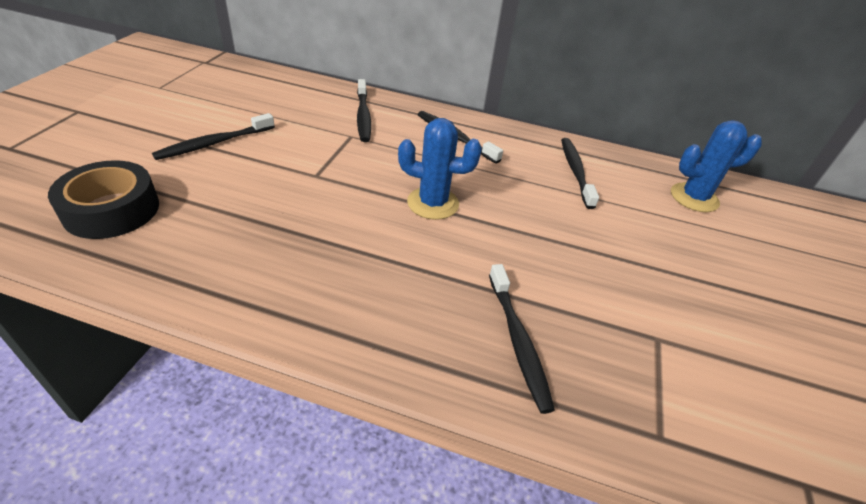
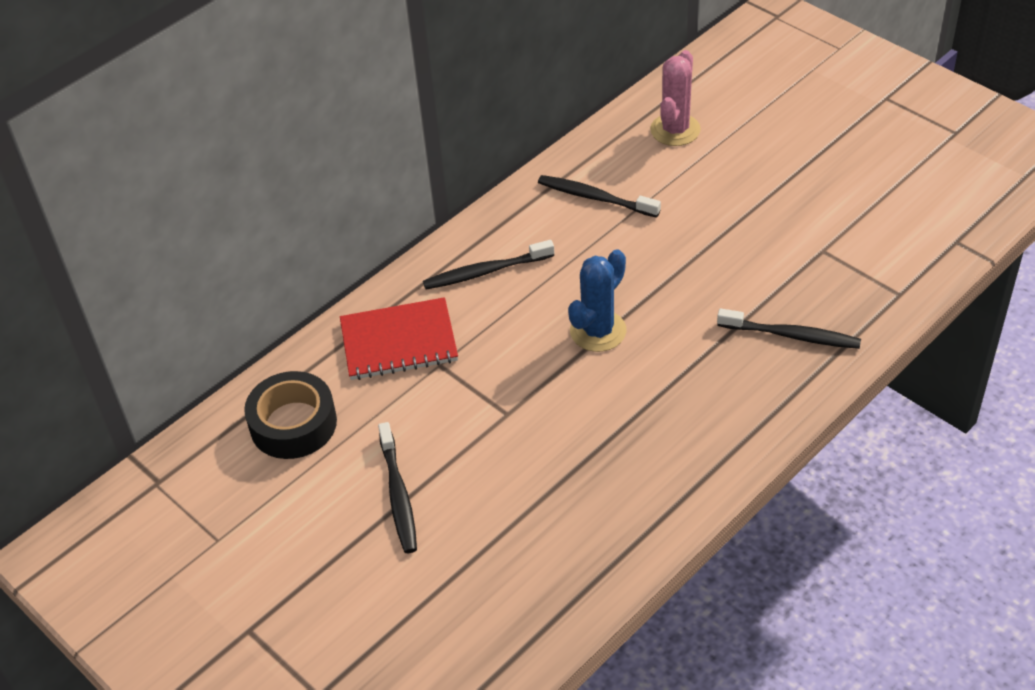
camera: 55 degrees left, 5 degrees up
(111, 210) = (496, 594): black tape -> black tape (293, 424)
(363, 116) = (399, 342): black toothbrush -> red notebook
(694, 198) = (675, 130): blue cactus -> pink cactus

